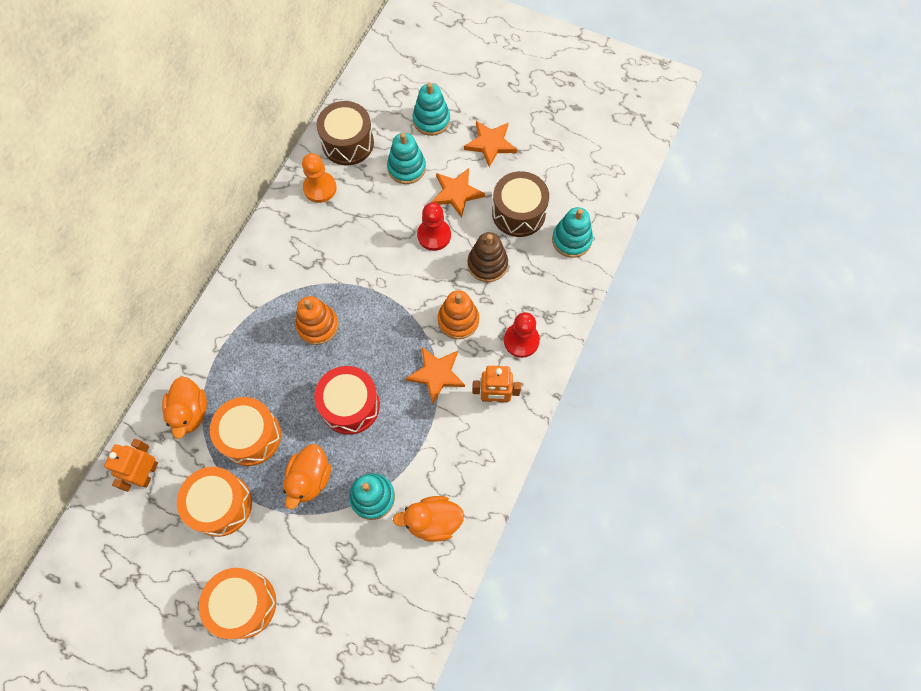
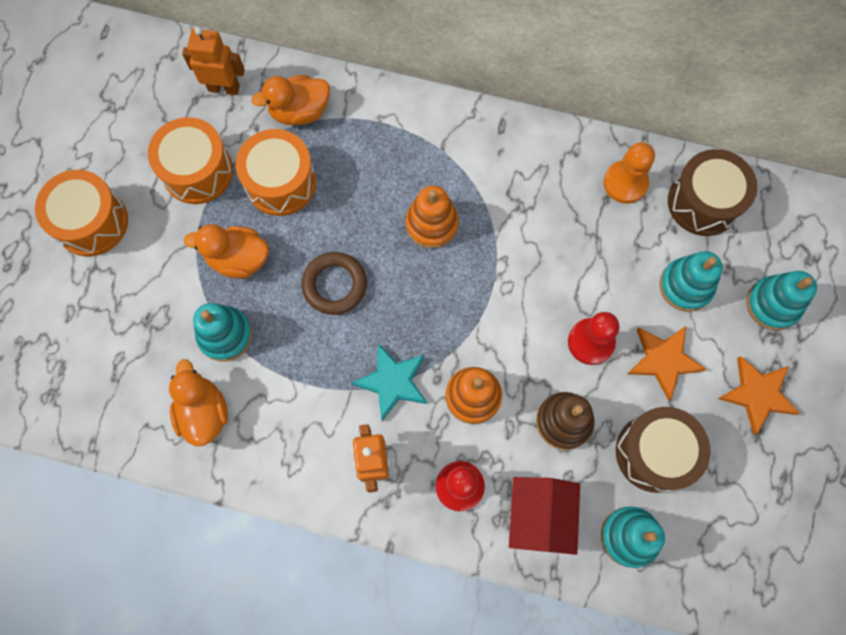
camera: 80 degrees right, 5 degrees up
(350, 405) = (335, 285): red drum -> brown ring
(436, 374) = (392, 382): orange star -> turquoise star
(550, 293) = (539, 516): none -> red house

